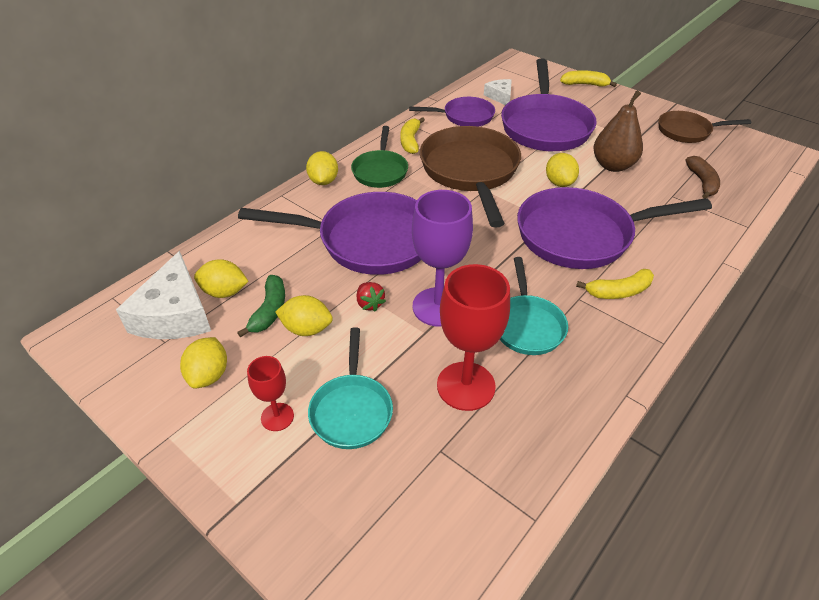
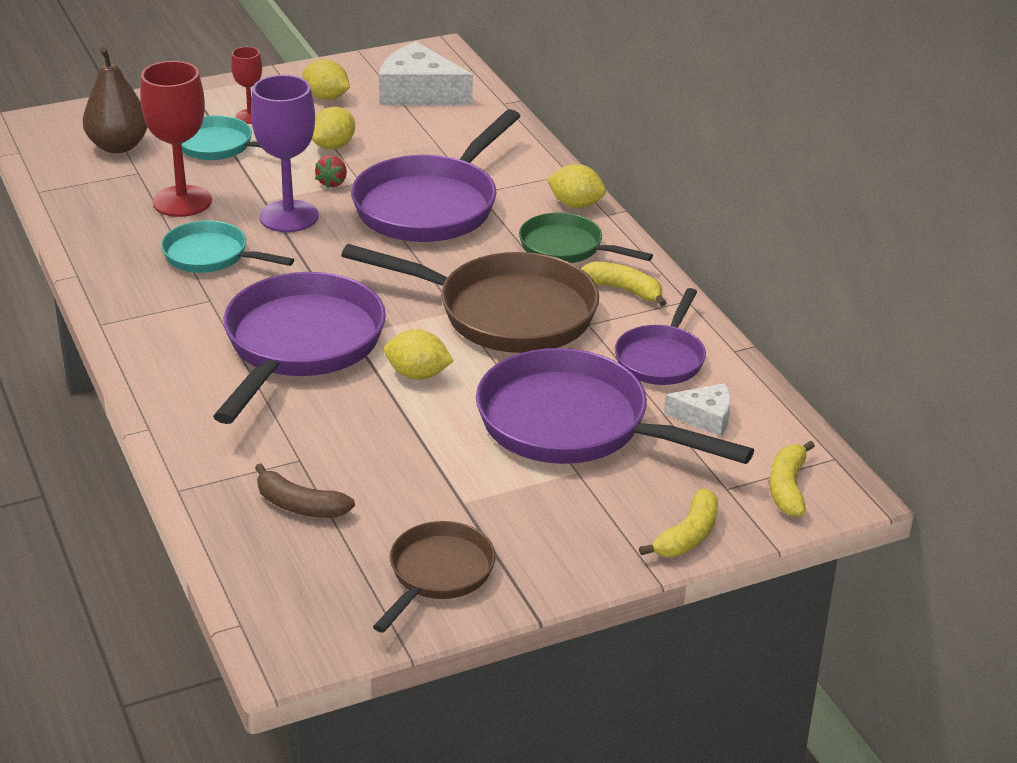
camera: 115 degrees right, 10 degrees down
(224, 292) = (426, 118): yellow lemon -> none
(269, 311) = (377, 134): green banana -> none
(370, 304) = (332, 183): red strawberry -> red strawberry turned 75 degrees counterclockwise
(613, 165) = (414, 441): brown pear -> brown pear (118, 146)
(618, 291) = (190, 329): yellow banana -> yellow banana (787, 488)

